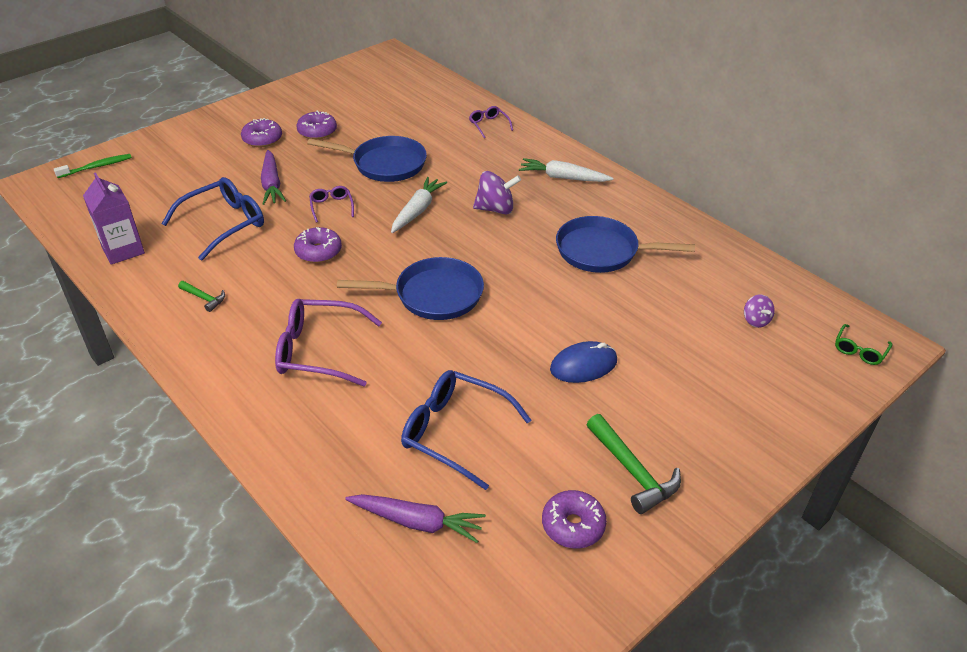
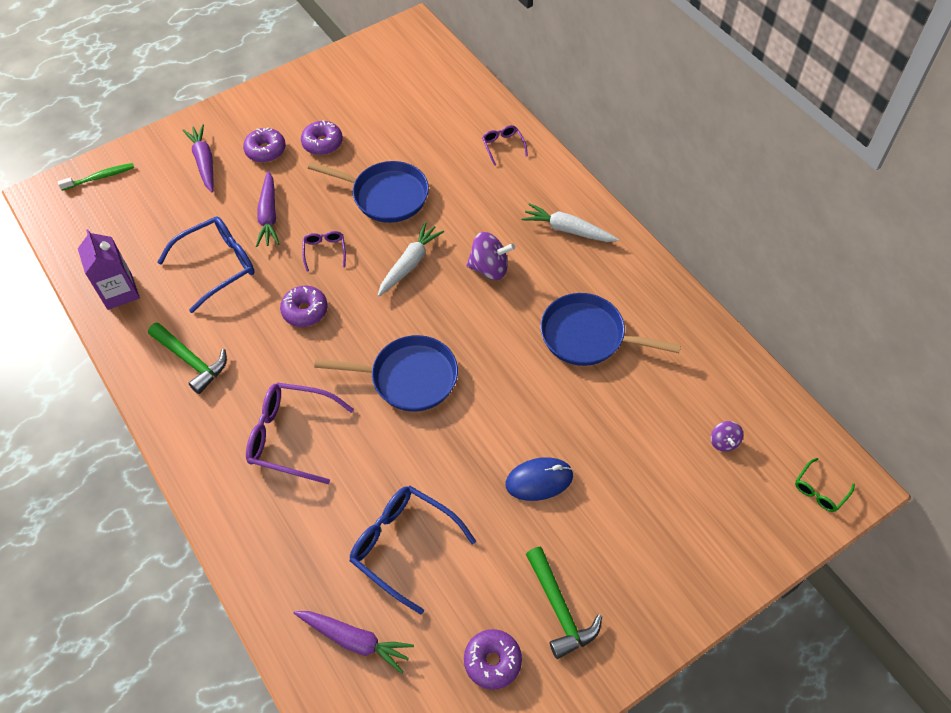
camera: 10 degrees right, 15 degrees up
(202, 150) = (204, 162): none -> purple carrot
(204, 298) = (191, 361): green hammer -> green hammer, size x1.83

